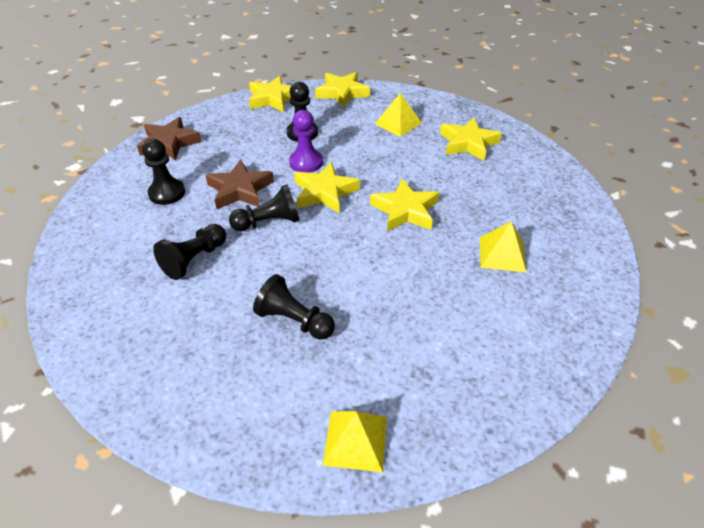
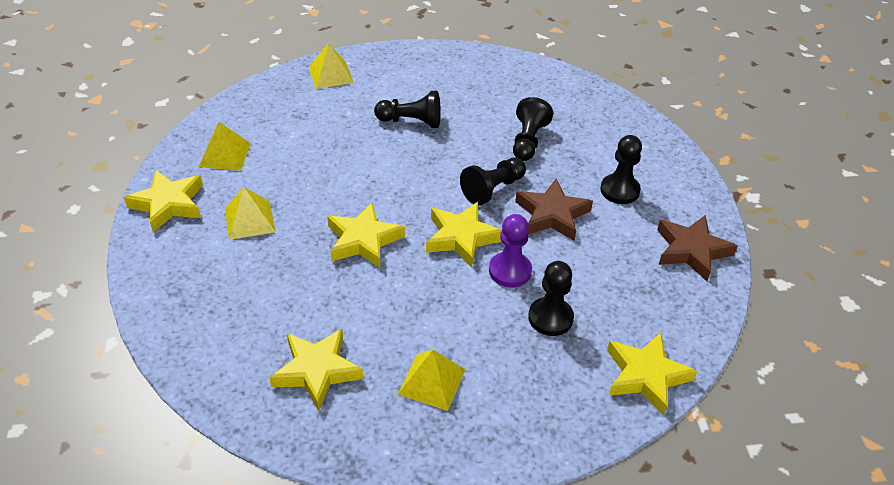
camera: 155 degrees right, 0 degrees up
(342, 93) = (555, 428): yellow star -> yellow star (168, 204)
(523, 338) = (225, 155): none -> yellow pyramid

